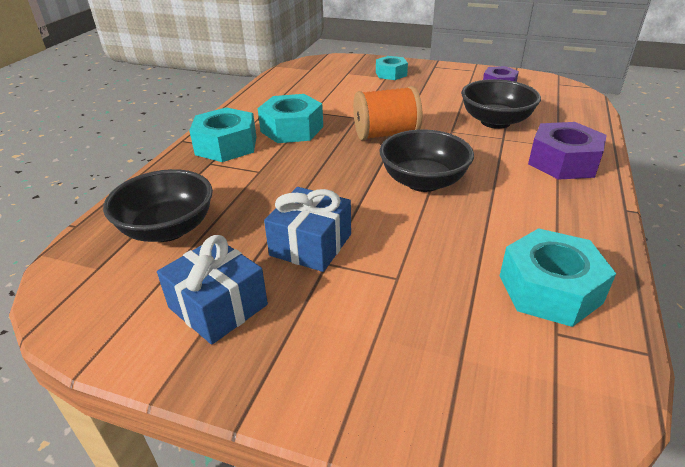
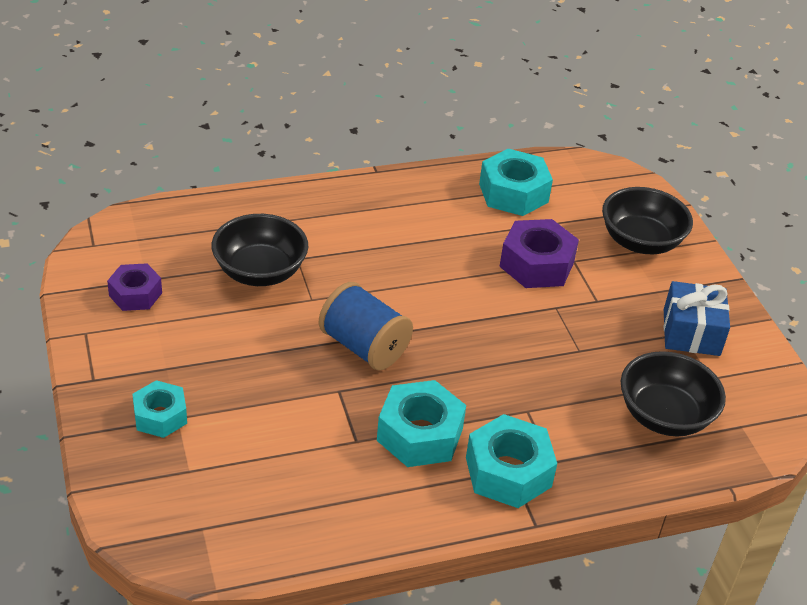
camera: 130 degrees left, 5 degrees up
(310, 245) = (588, 318): blue gift -> none
(386, 134) = (364, 346): orange spool -> blue spool
(423, 182) = (437, 287): black bowl -> black bowl (640, 242)
(563, 162) = (320, 211): purple nut -> purple nut (536, 264)

